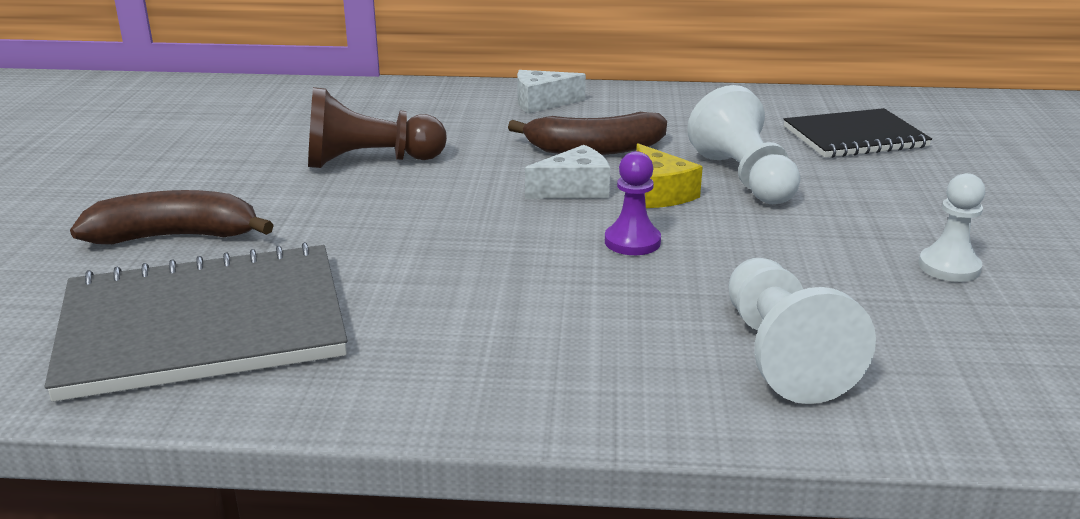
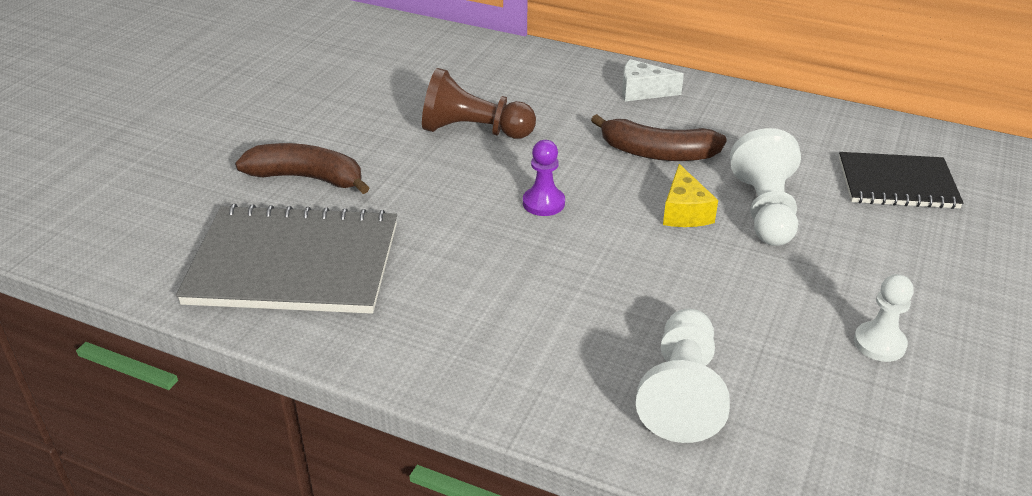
camera: 20 degrees right, 10 degrees up
(574, 190) = (616, 193): white cheese -> none
(632, 242) = (632, 257): purple pawn -> purple pawn (543, 203)

